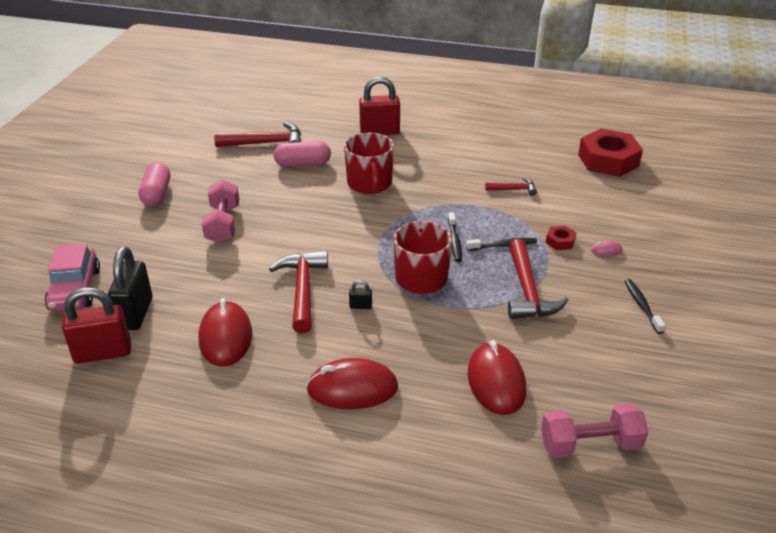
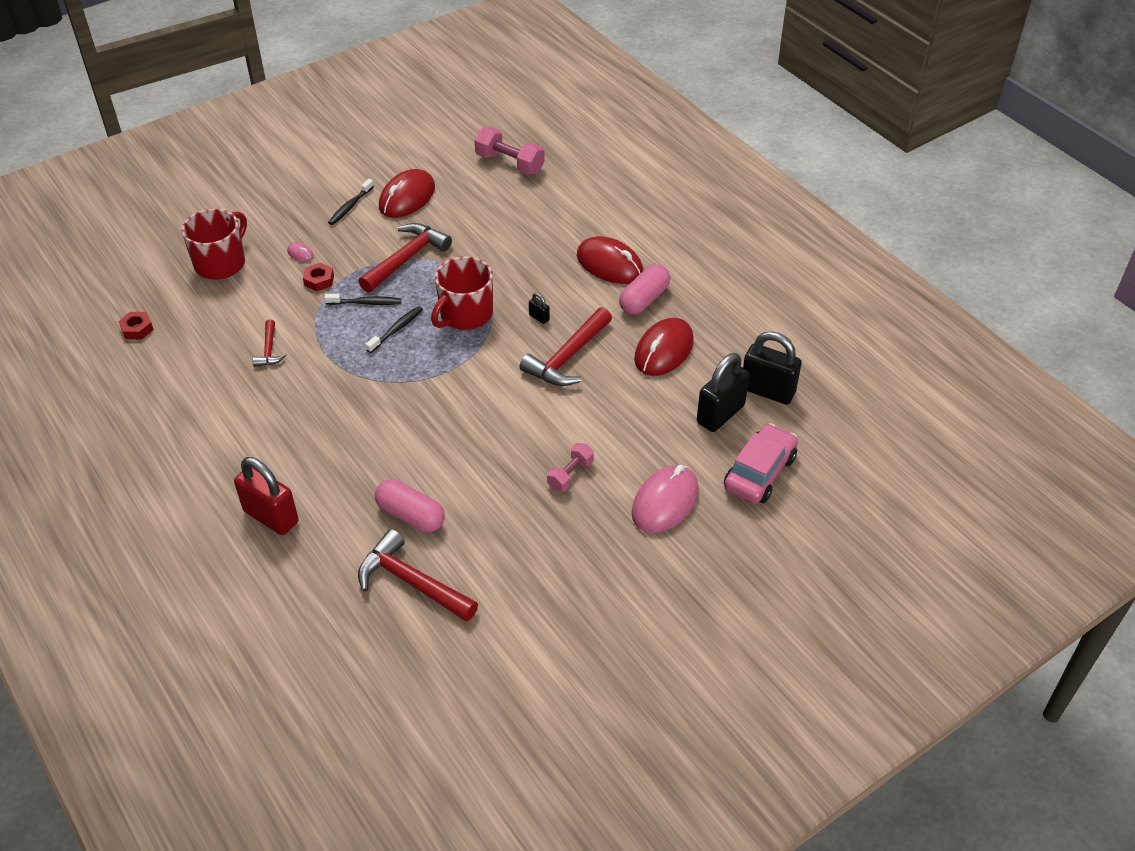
camera: 140 degrees left, 10 degrees up
(103, 353) = (767, 391): red padlock -> black padlock
(140, 240) = (665, 502): none -> pink mouse
(157, 194) = (603, 567): pink capsule -> pink capsule (644, 299)
(223, 224) = (570, 474): pink dumbbell -> pink dumbbell, size x0.62
(369, 183) = (380, 441): red mug -> red mug (221, 263)
(496, 382) = (515, 218): red mouse -> red mouse (407, 198)
(503, 246) = (366, 303): black toothbrush -> black toothbrush turned 150 degrees clockwise
(514, 189) = (269, 350): red hammer -> red hammer turned 135 degrees counterclockwise
(608, 160) = (137, 329): red nut -> red nut, size x0.44

